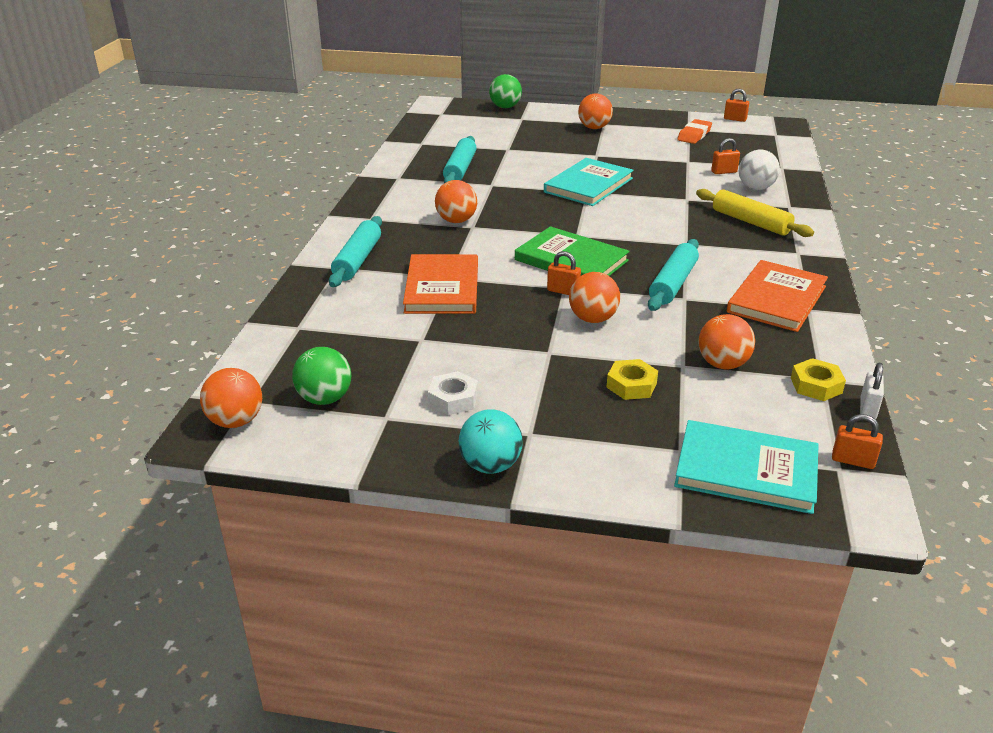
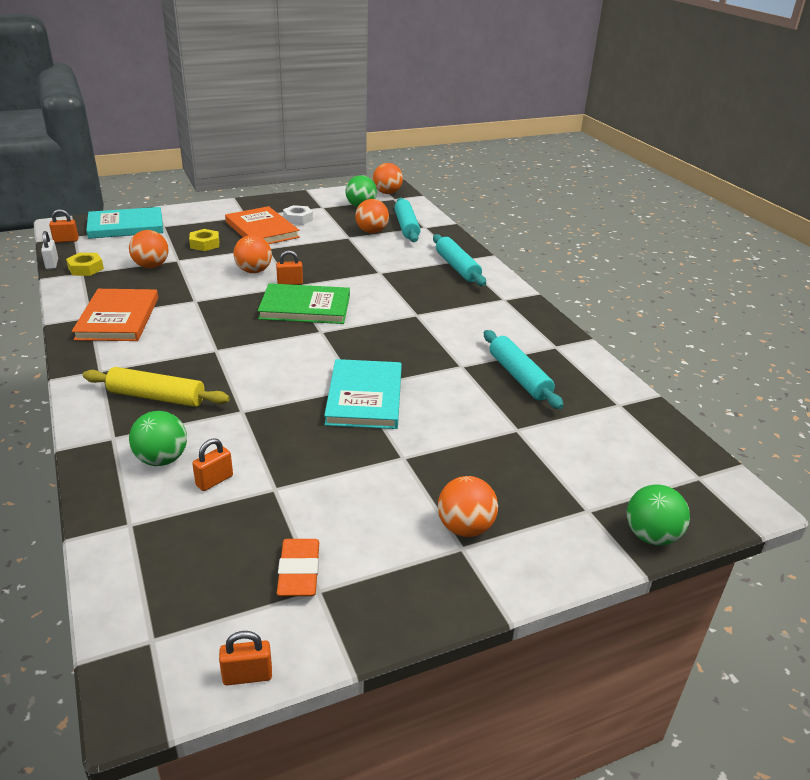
camera: 145 degrees right, 0 degrees up
(442, 288) = (375, 265): orange book -> orange book (261, 230)
(456, 221) = (436, 316): orange ball -> orange ball (371, 232)
(490, 465) = (254, 204): turquoise ball -> none
(673, 284) = (209, 309): turquoise rolling pin -> turquoise rolling pin (406, 227)
(755, 188) = (162, 459): white ball -> green ball

